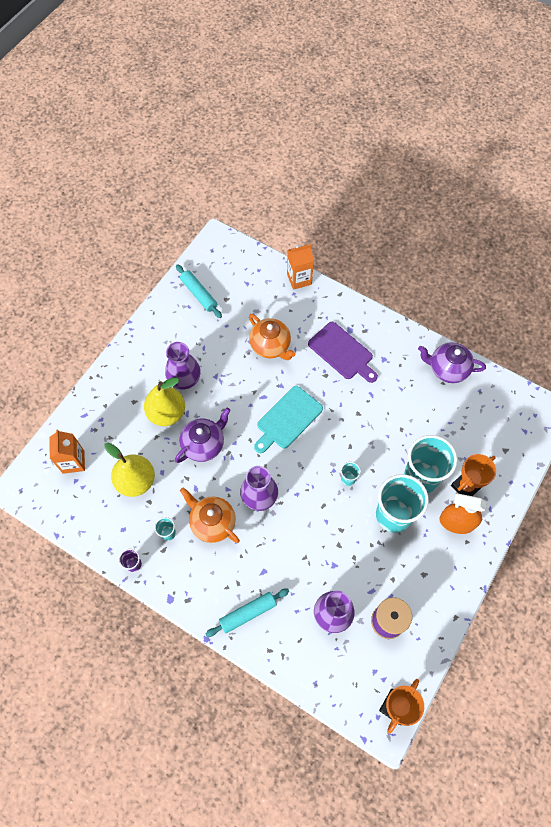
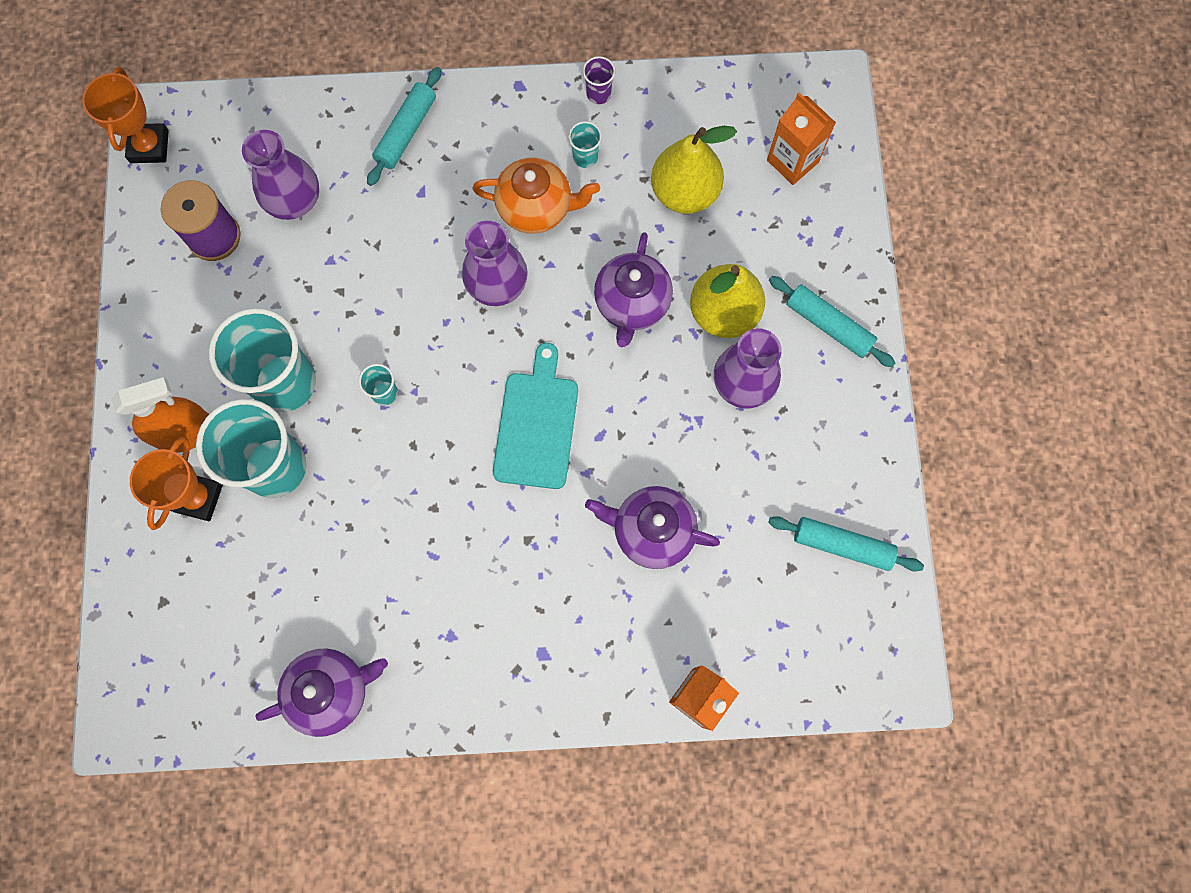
camera: 145 degrees right, 10 degrees up
(127, 378) = (828, 325): none -> turquoise rolling pin
(271, 346) = (651, 531): orange teapot -> purple teapot
(342, 352) = (527, 601): purple cutting board -> none

